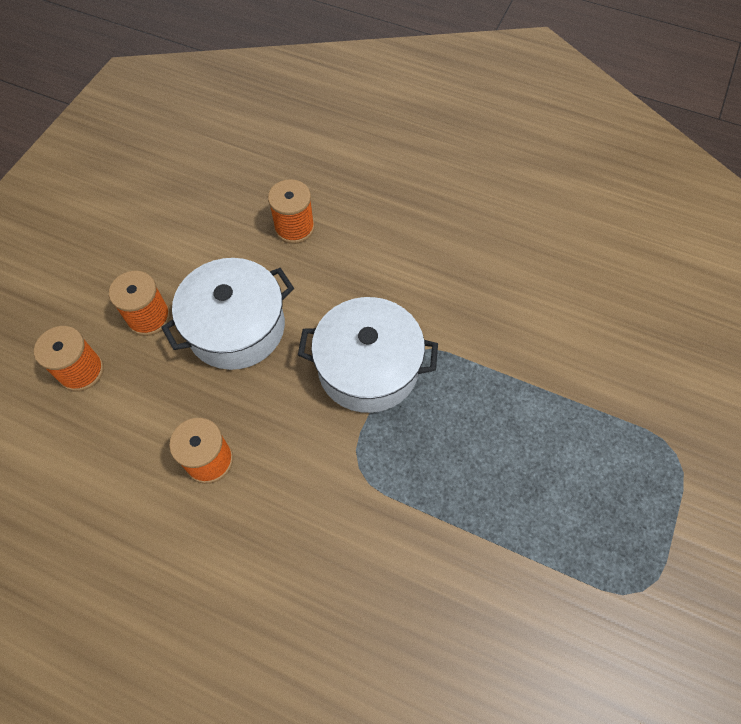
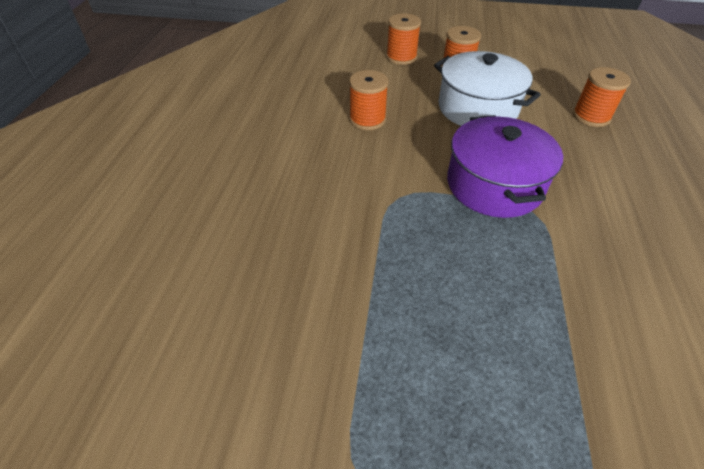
camera: 75 degrees right, 15 degrees down
(368, 367) = (494, 185): white pot -> purple pot

